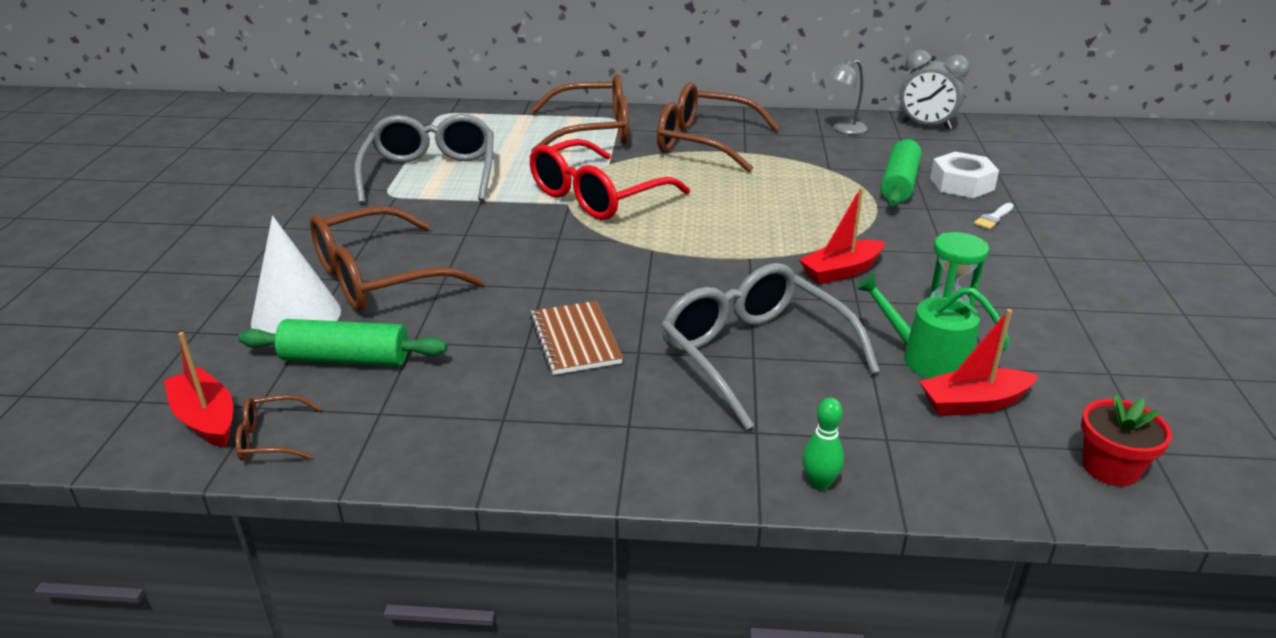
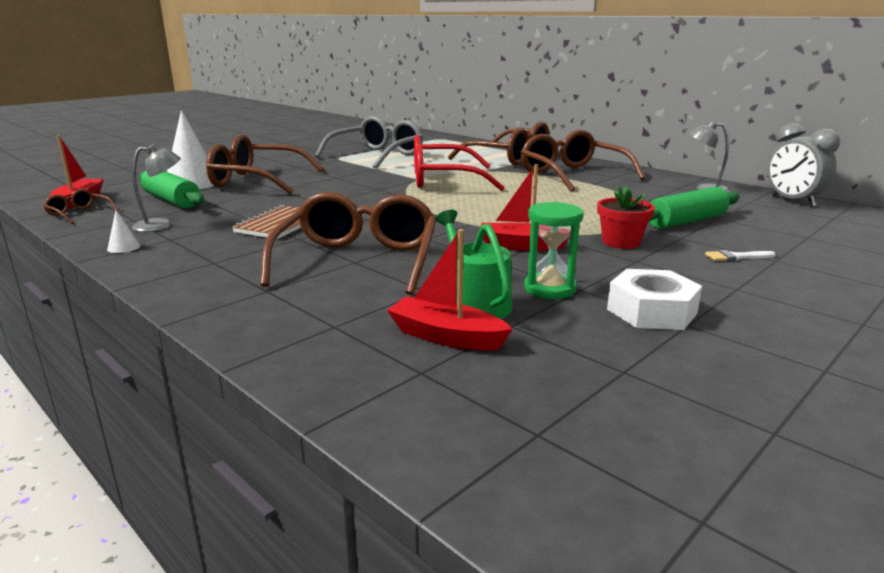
camera: 40 degrees right, 10 degrees down
(439, 404) = (161, 225): none -> grey lamp
(479, 458) = (124, 247): none -> white cone
(754, 355) = (358, 261): grey glasses -> brown glasses
(819, 483) = (236, 326): green bowling pin -> none
(962, 184) = (750, 234): white nut -> white nut (652, 311)
(1110, 468) = (466, 421): red flower pot -> red flower pot (621, 242)

